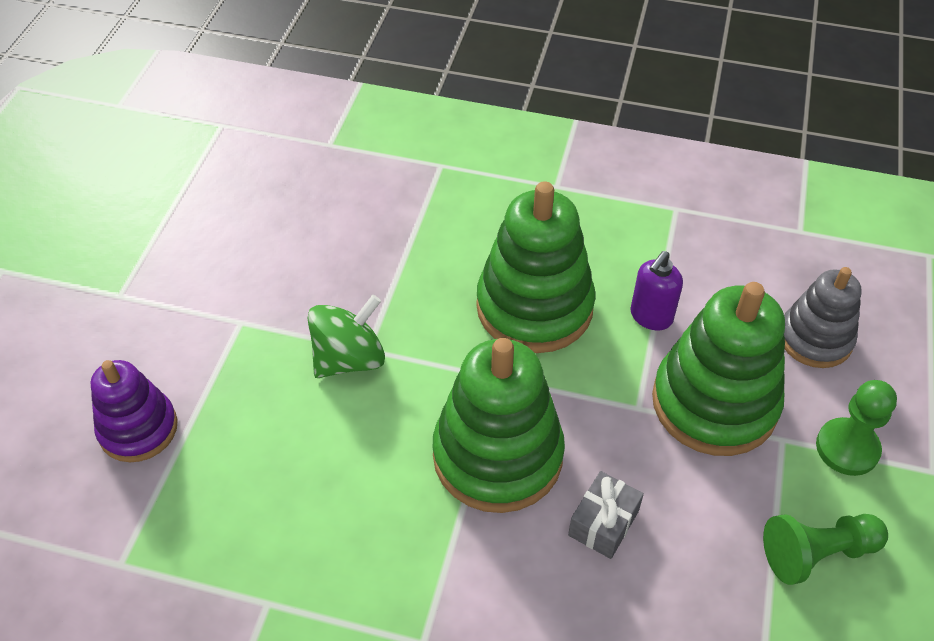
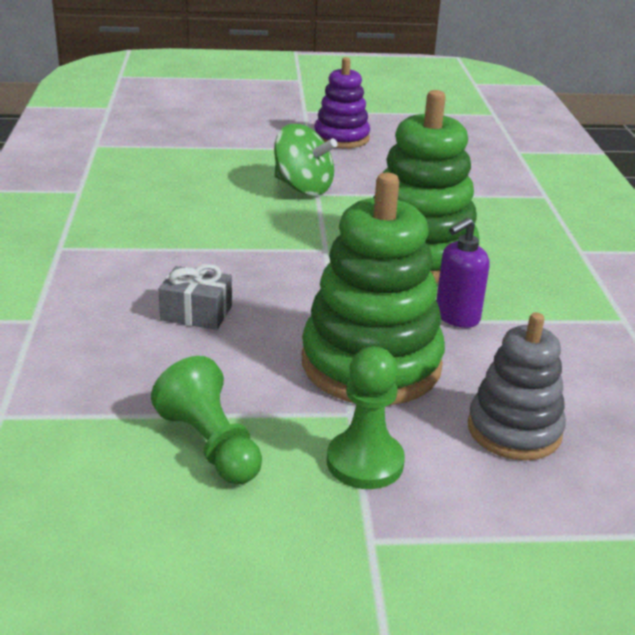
camera: 70 degrees right, 20 degrees down
(138, 429) = (199, 133): purple stacking toy -> purple stacking toy (341, 138)
(497, 455) = (243, 257): green stacking toy -> none
(650, 316) = (456, 317): purple soap dispenser -> purple soap dispenser turned 60 degrees counterclockwise

